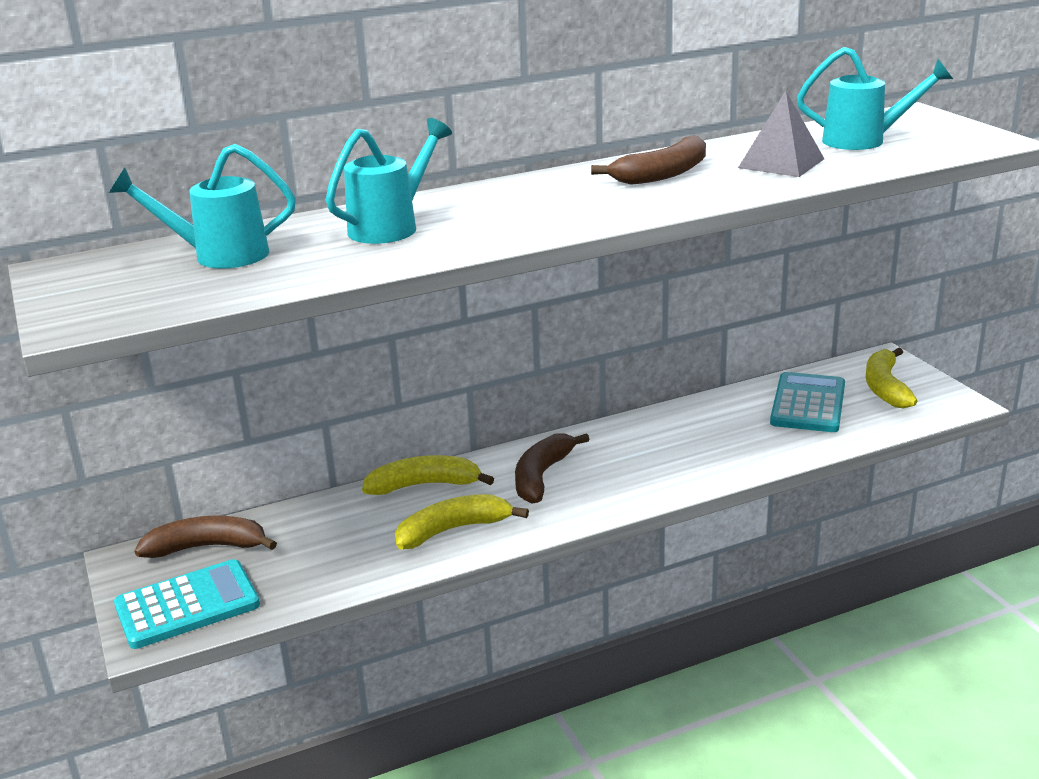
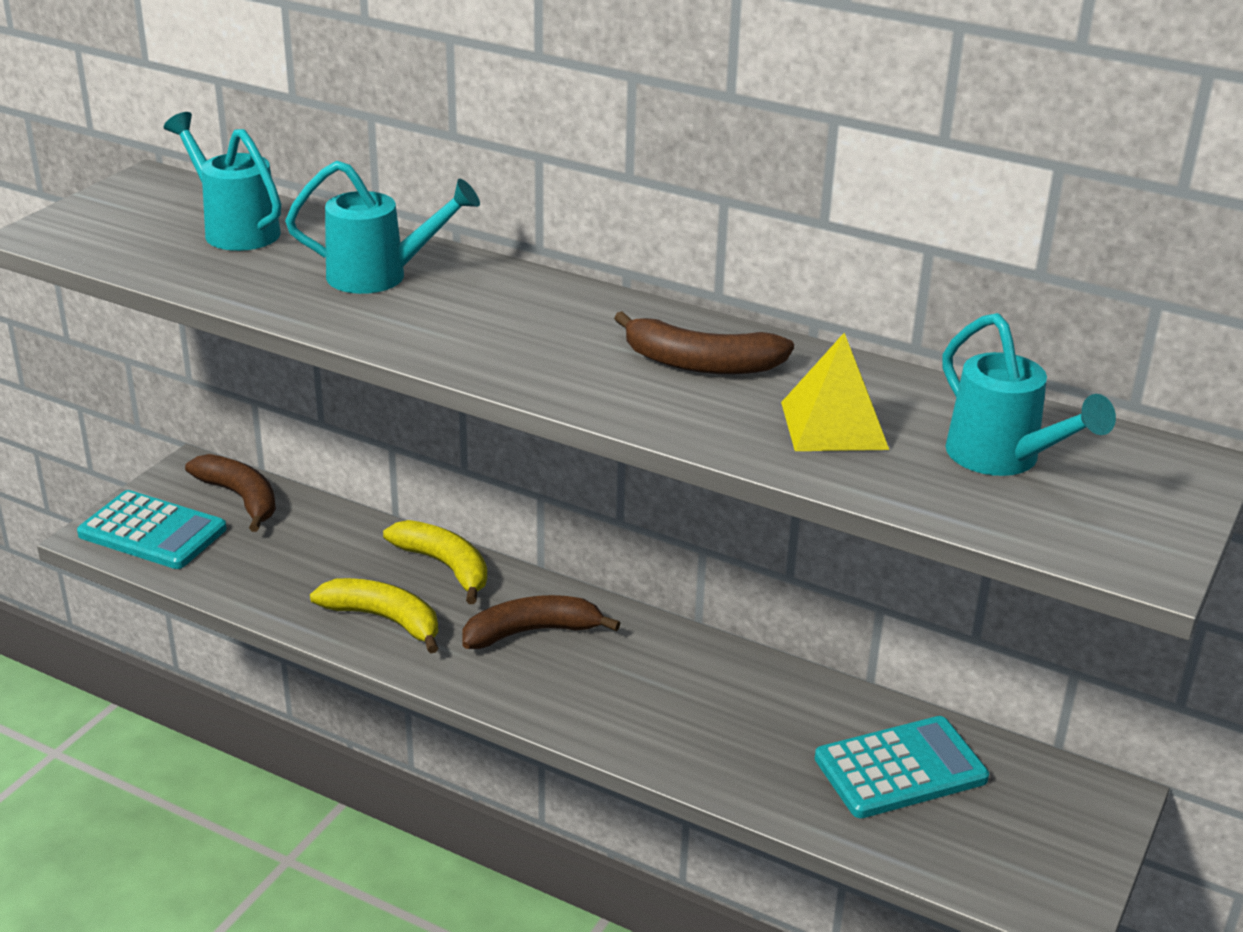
camera: 50 degrees right, 5 degrees up
(781, 163) = (834, 425): grey pyramid -> yellow pyramid
(885, 387) = (1024, 823): yellow banana -> none

